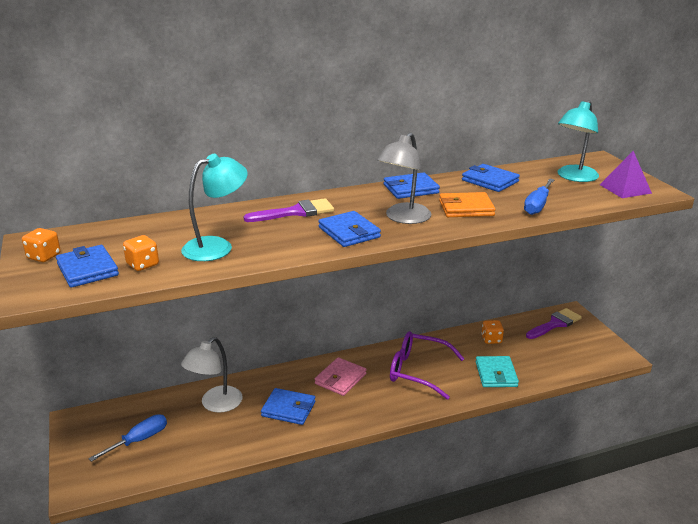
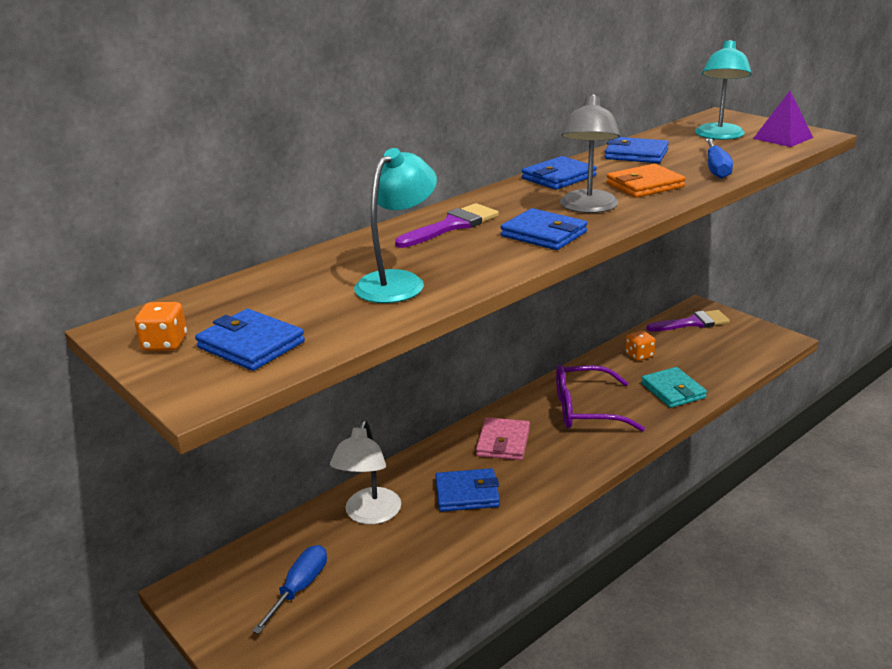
camera: 20 degrees left, 0 degrees up
(143, 264) = (323, 322): orange dice -> none
(555, 324) = (692, 323): purple brush -> purple brush turned 45 degrees clockwise

